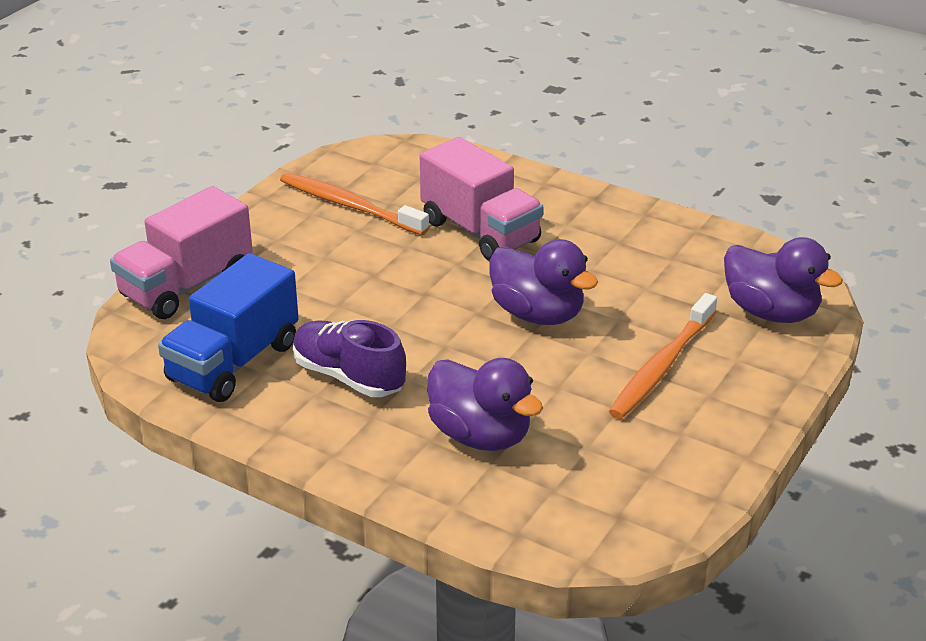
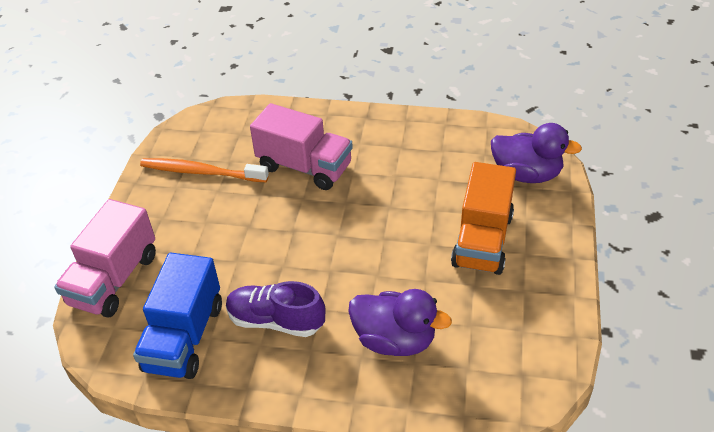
camera: 20 degrees left, 10 degrees up
(537, 314) = (379, 224): purple duck -> none
(661, 366) = (482, 240): orange toothbrush -> orange truck

